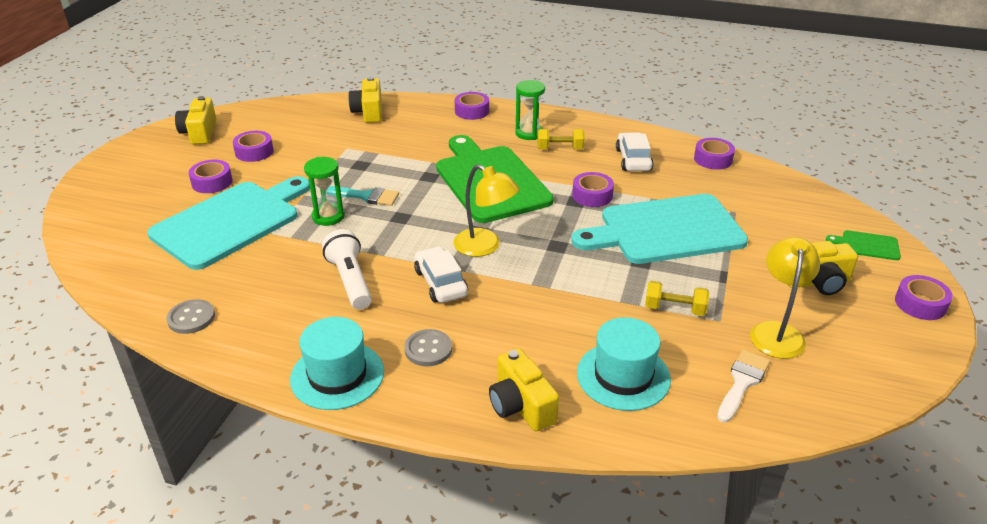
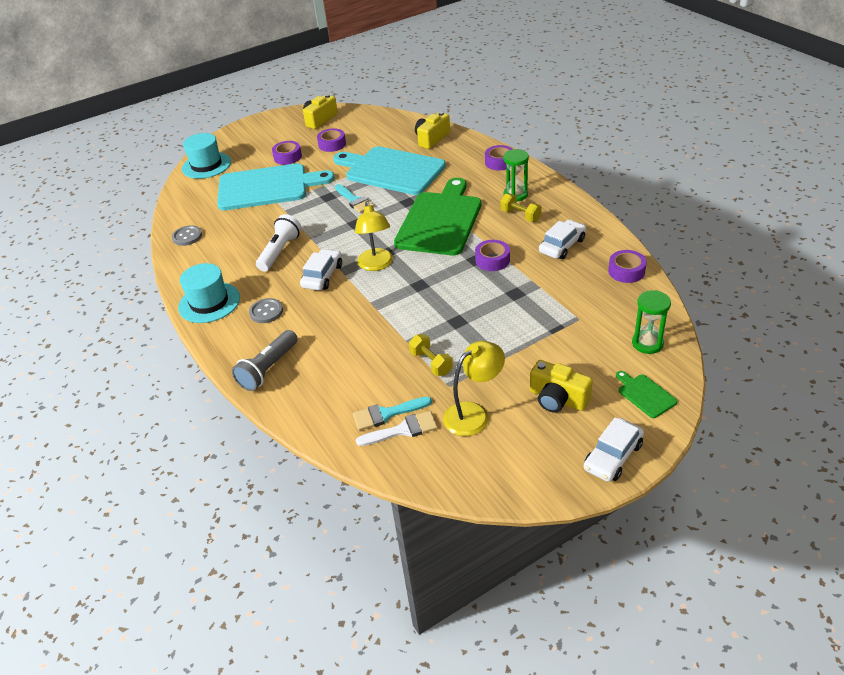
camera: 45 degrees right, 5 degrees up
(328, 216) = (318, 205): green hourglass -> green hourglass (647, 343)
(521, 405) = (268, 369): yellow camera -> grey flashlight
(623, 376) = (341, 385): turquoise hat -> turquoise hat (206, 165)
(665, 230) = (506, 308): turquoise cutting board -> turquoise cutting board (391, 170)
(706, 377) = (387, 414): none -> turquoise brush
(920, 304) = (613, 456): purple tape -> white car

